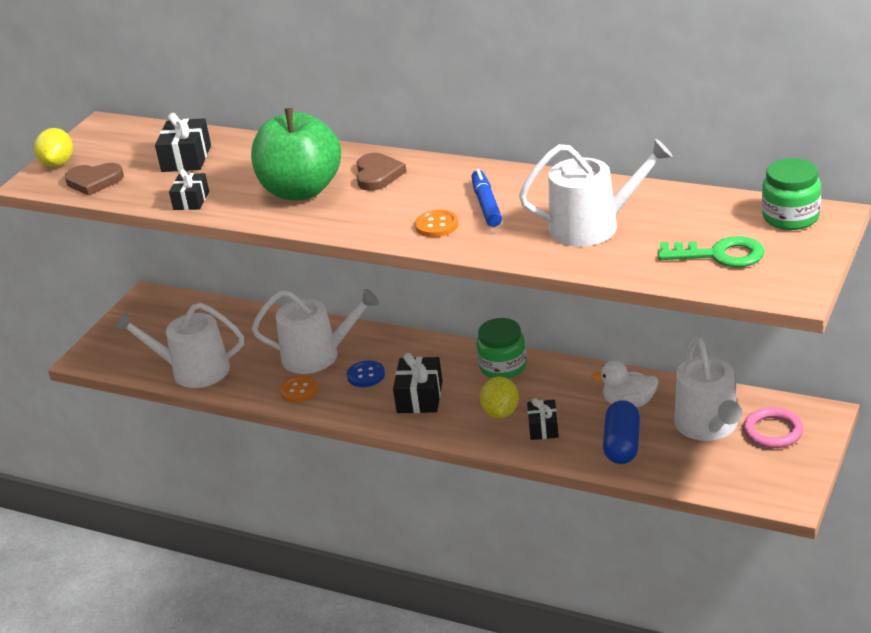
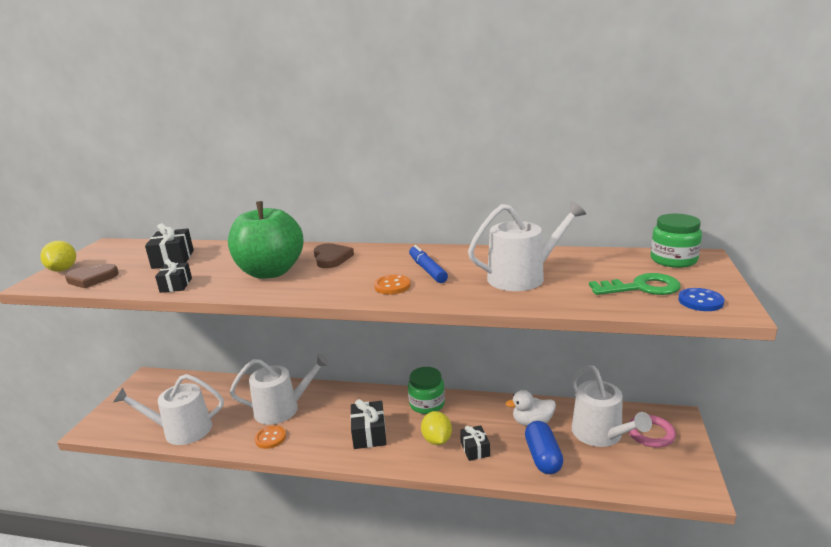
camera: 15 degrees left, 10 degrees down
(366, 375) = (323, 420): blue button -> blue button (700, 301)

